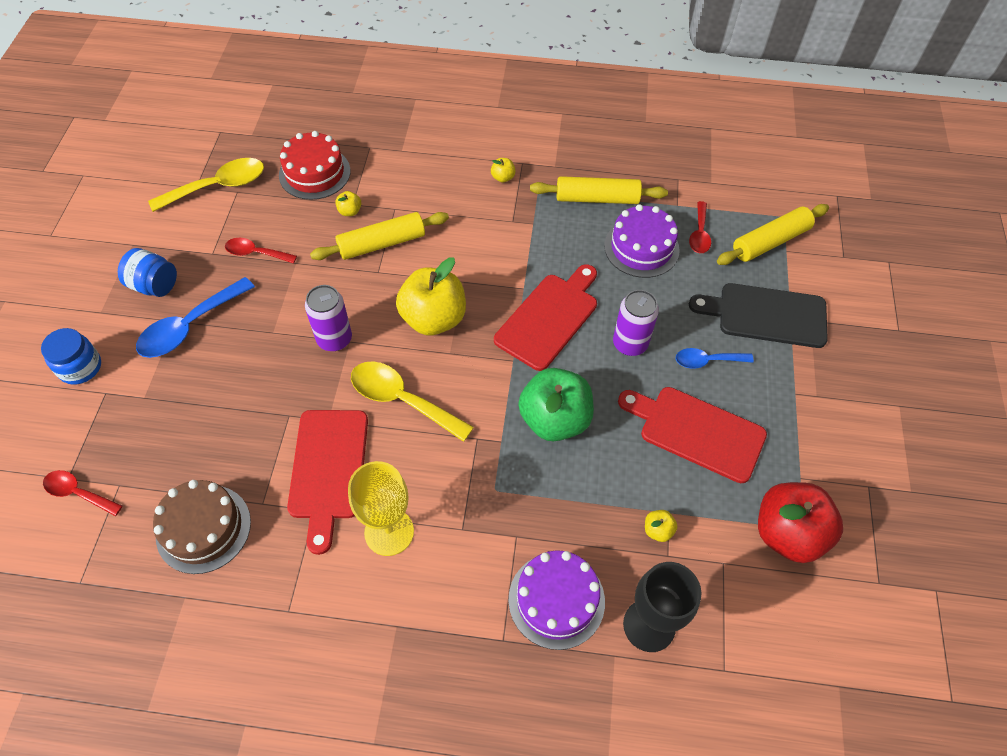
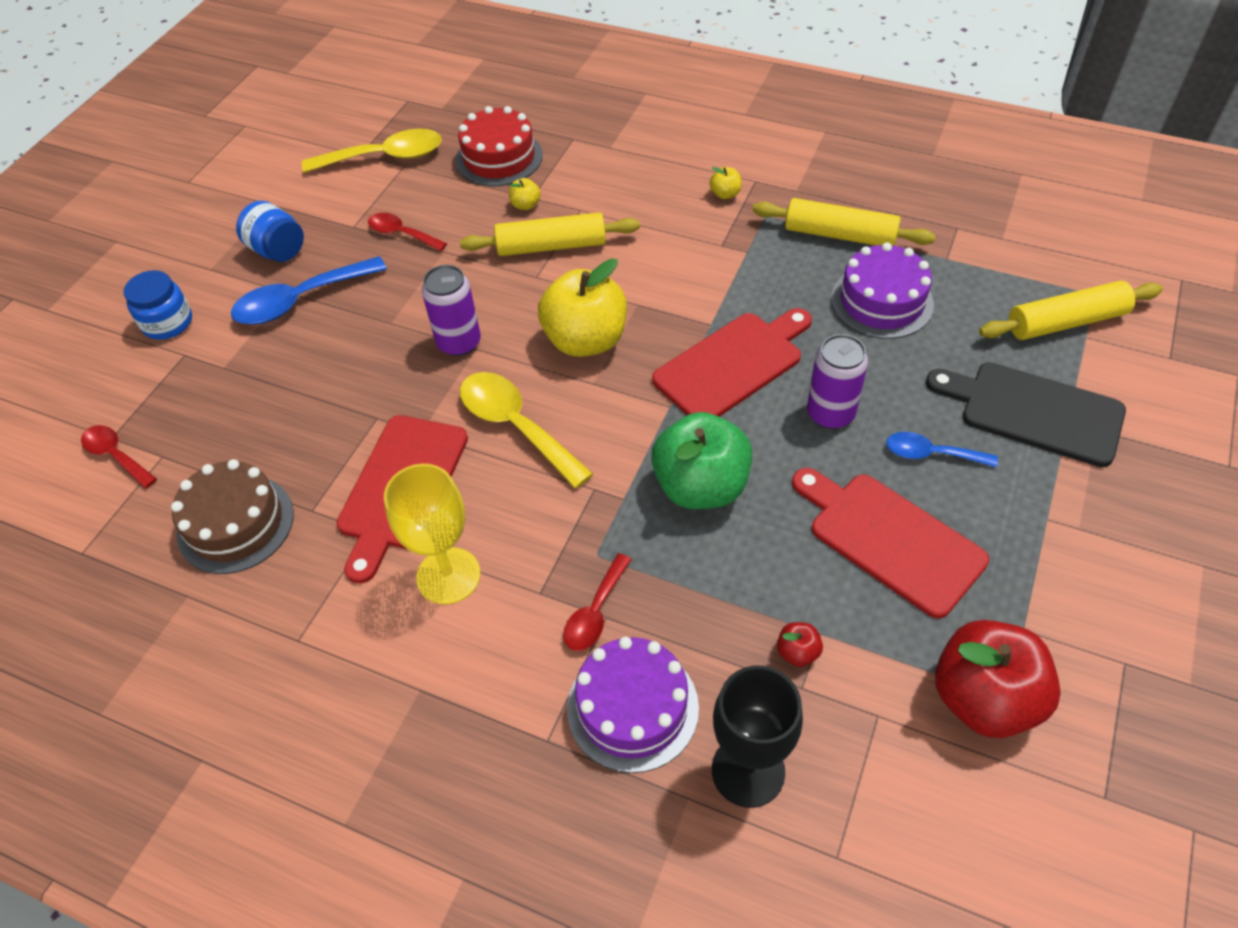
camera: 20 degrees right, 5 degrees down
(658, 530) = (797, 652): yellow apple -> red apple
(699, 234) = (967, 297): red spoon -> red spoon (595, 612)

